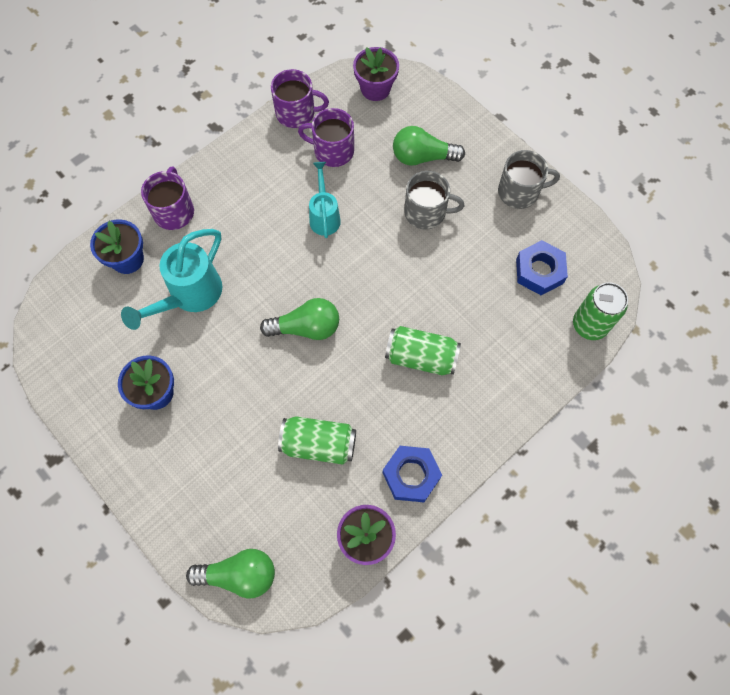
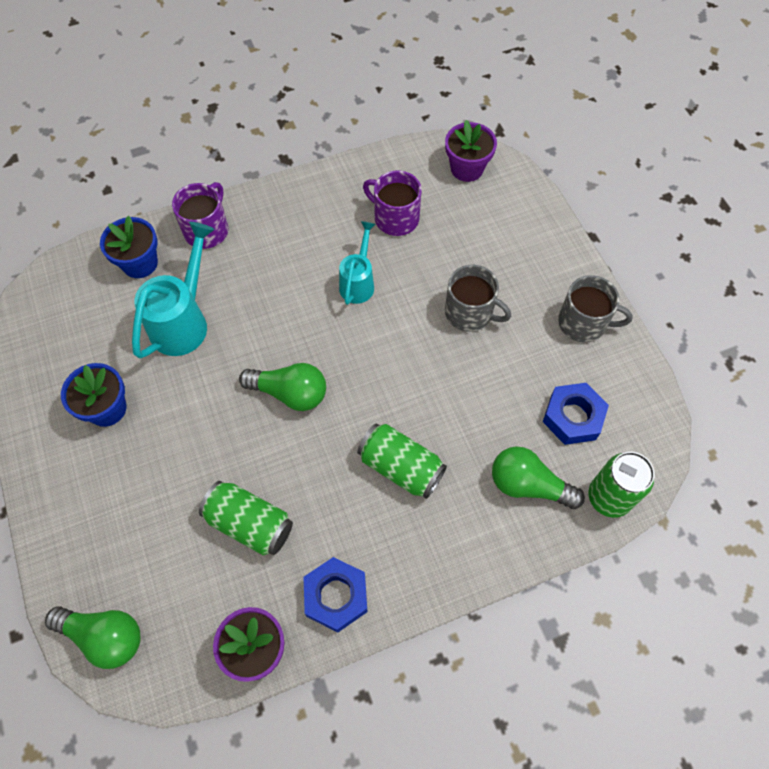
camera: 20 degrees right, 5 degrees down
(189, 296) = (184, 320): turquoise watering can -> turquoise watering can turned 150 degrees clockwise
(296, 113) = (373, 169): purple mug -> none
(422, 157) = (489, 253): green light bulb -> green light bulb (528, 485)

